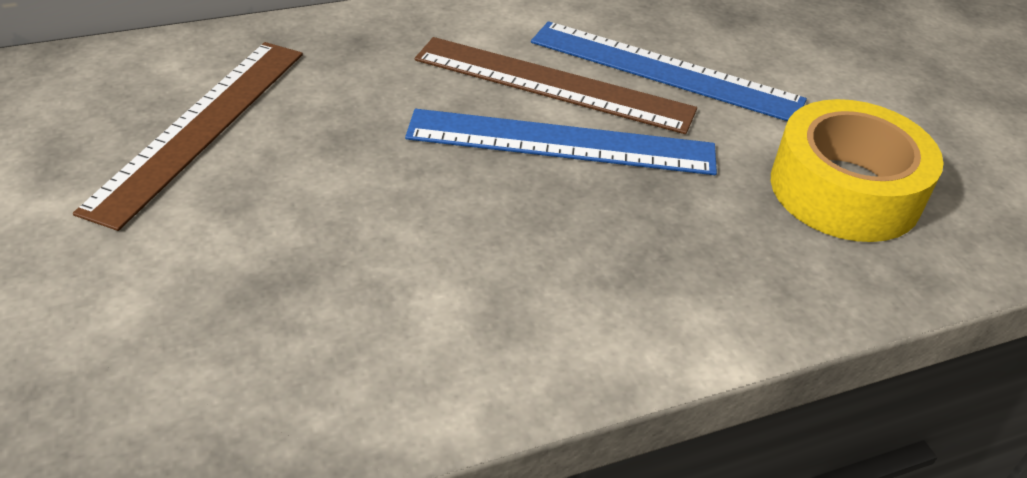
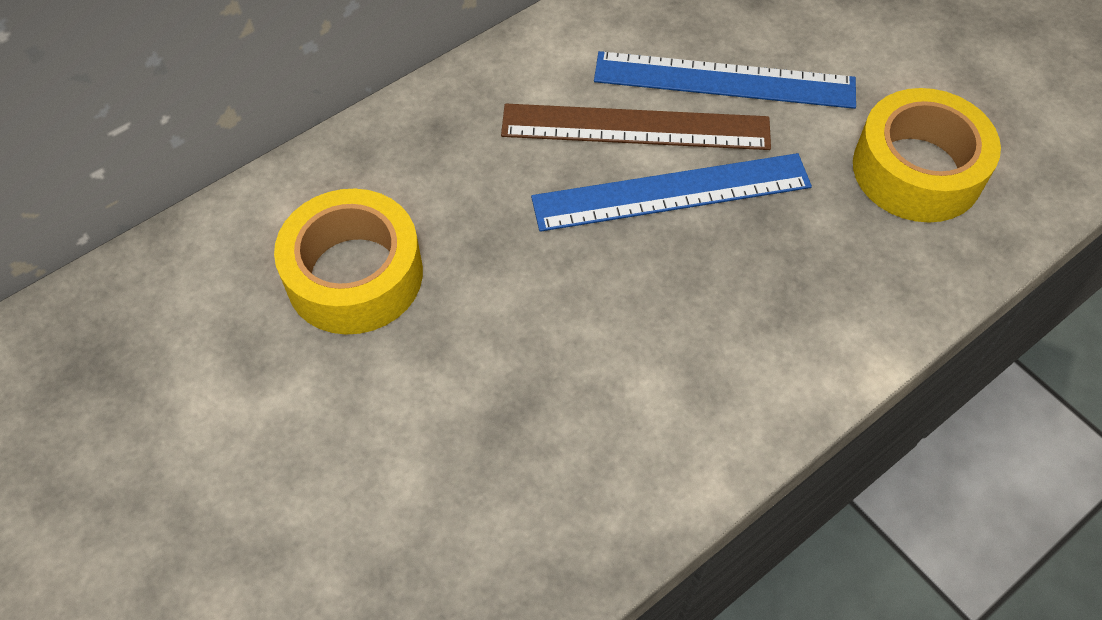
camera: 15 degrees left, 15 degrees up
(200, 126) = (354, 275): brown ruler -> yellow tape

